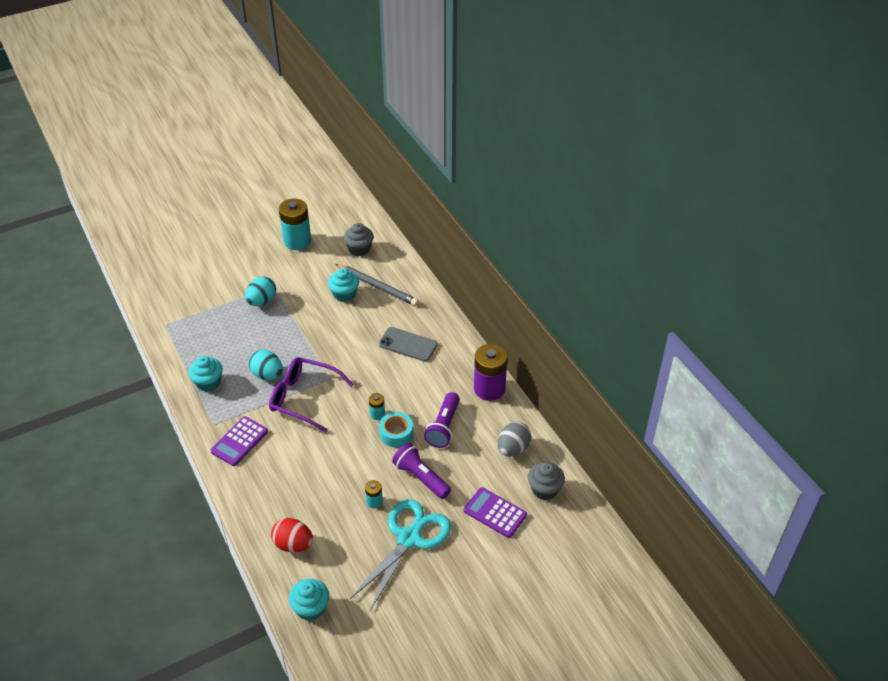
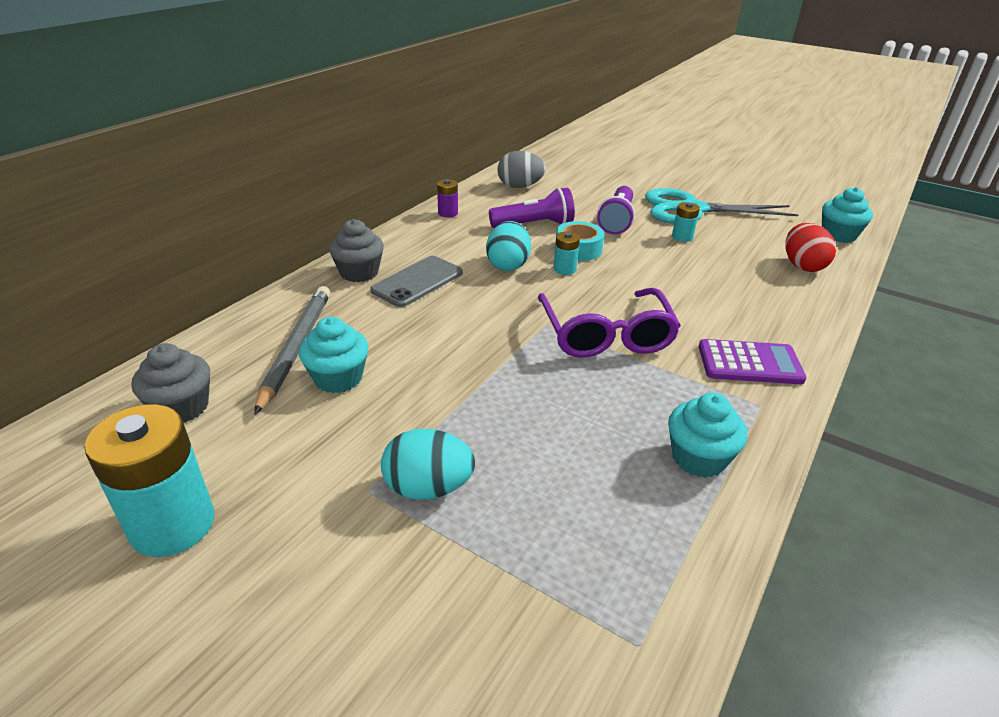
camera: 120 degrees left, 10 degrees down
(267, 374) = (603, 391): turquoise egg -> turquoise egg (508, 265)
(408, 344) = (417, 282): grey phone -> grey phone turned 45 degrees clockwise
(489, 389) = (448, 213): purple battery -> purple battery, size x0.48
(495, 513) = (605, 180): purple calculator -> none
(544, 489) = (550, 166): grey cupcake -> grey cupcake (359, 272)

